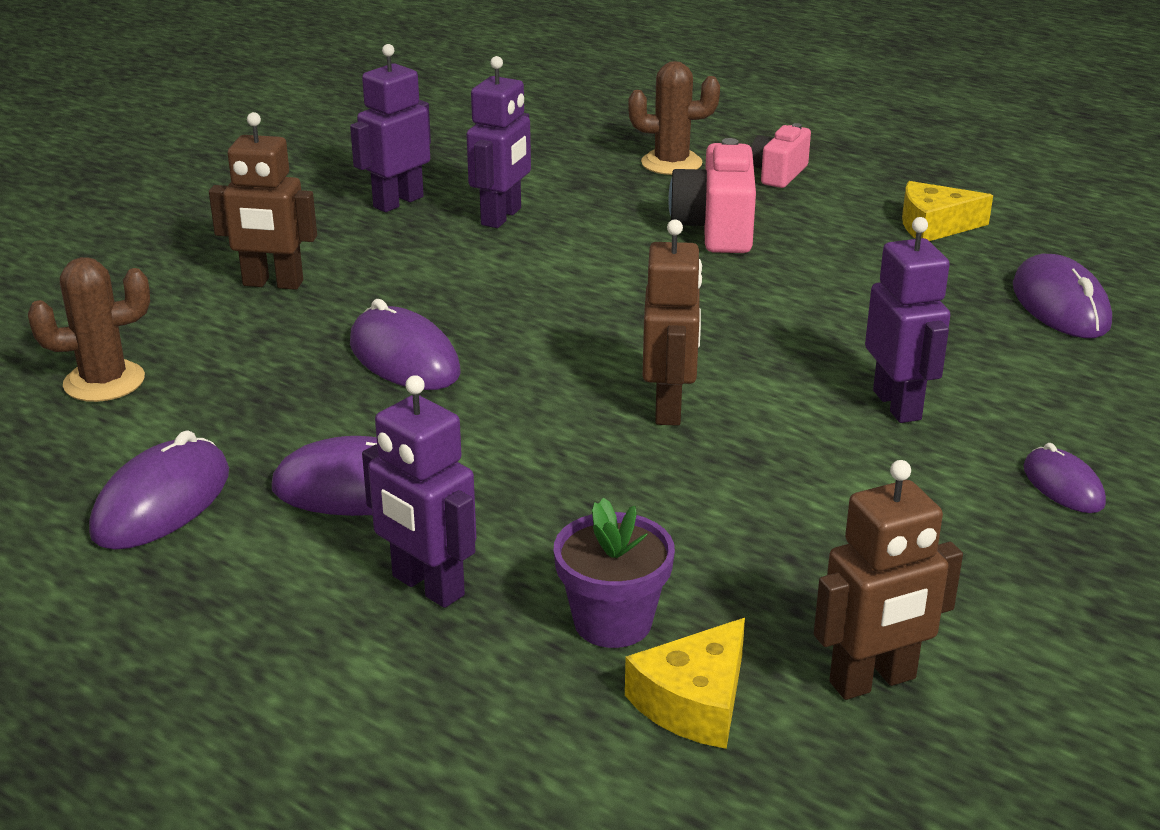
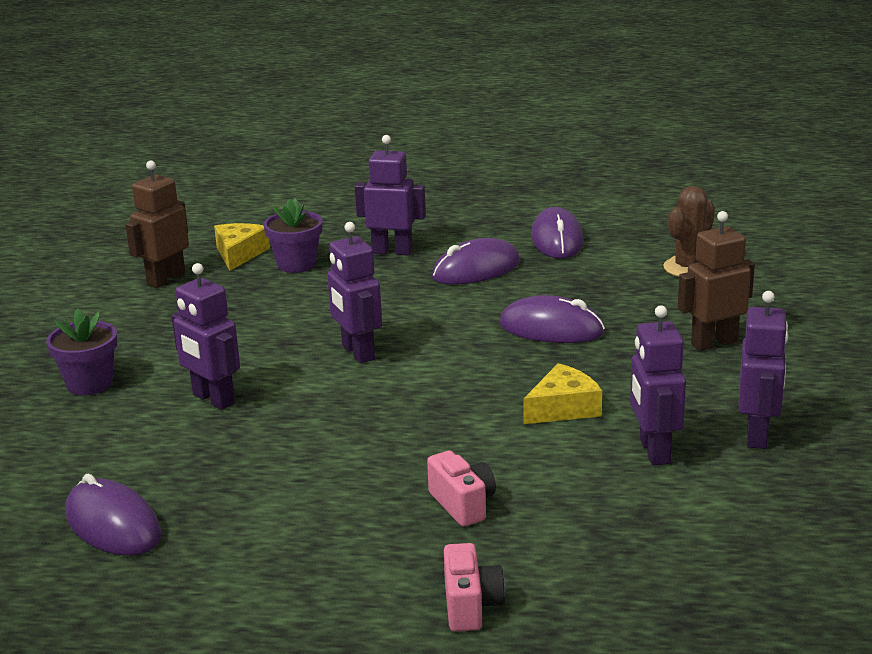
camera: 150 degrees right, 5 degrees down
(669, 408) = (357, 353): brown robot -> purple robot
(671, 163) = (594, 579): brown cactus -> none
(716, 229) = (463, 504): pink camera -> pink camera, size x0.63
(934, 225) = (262, 586): yellow cheese -> yellow cheese (563, 408)
(1063, 486) = (89, 384): purple mouse -> purple flower pot

